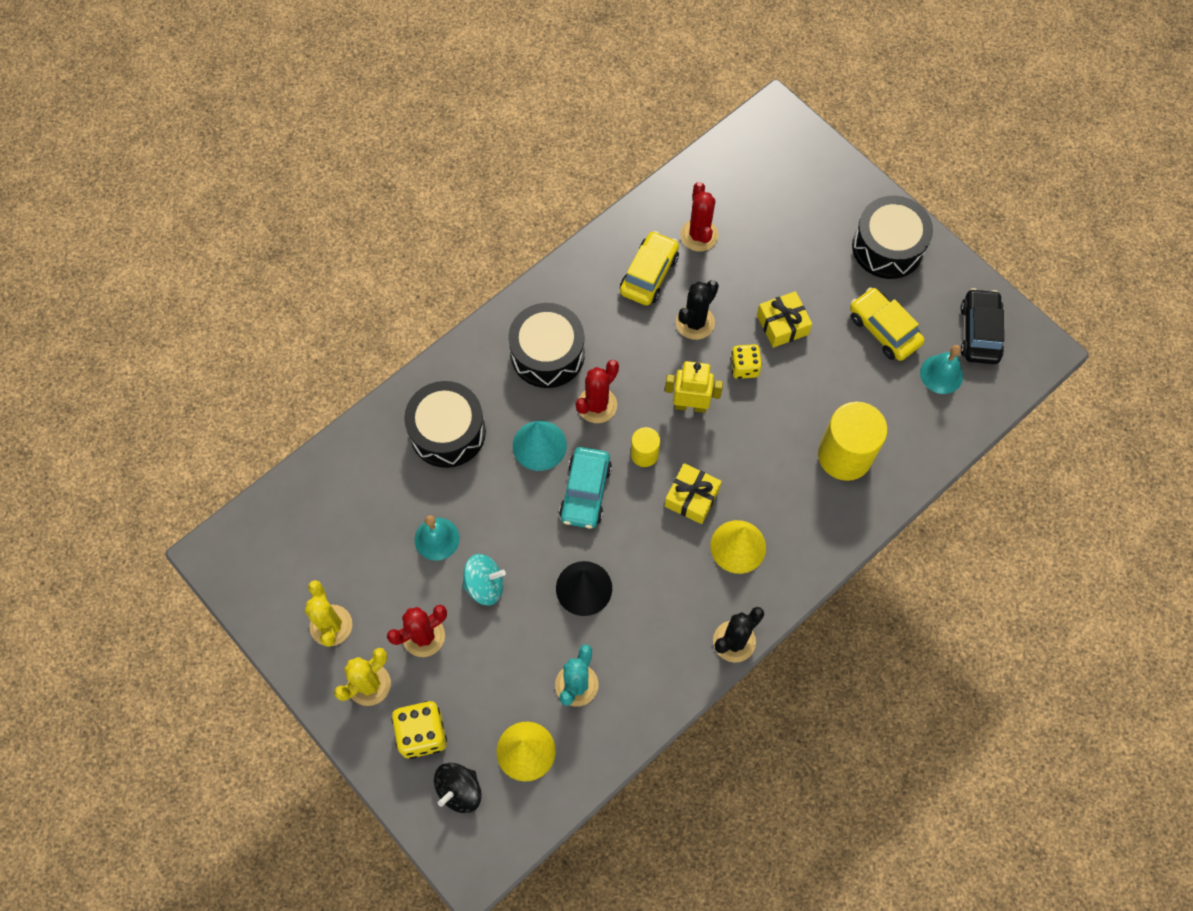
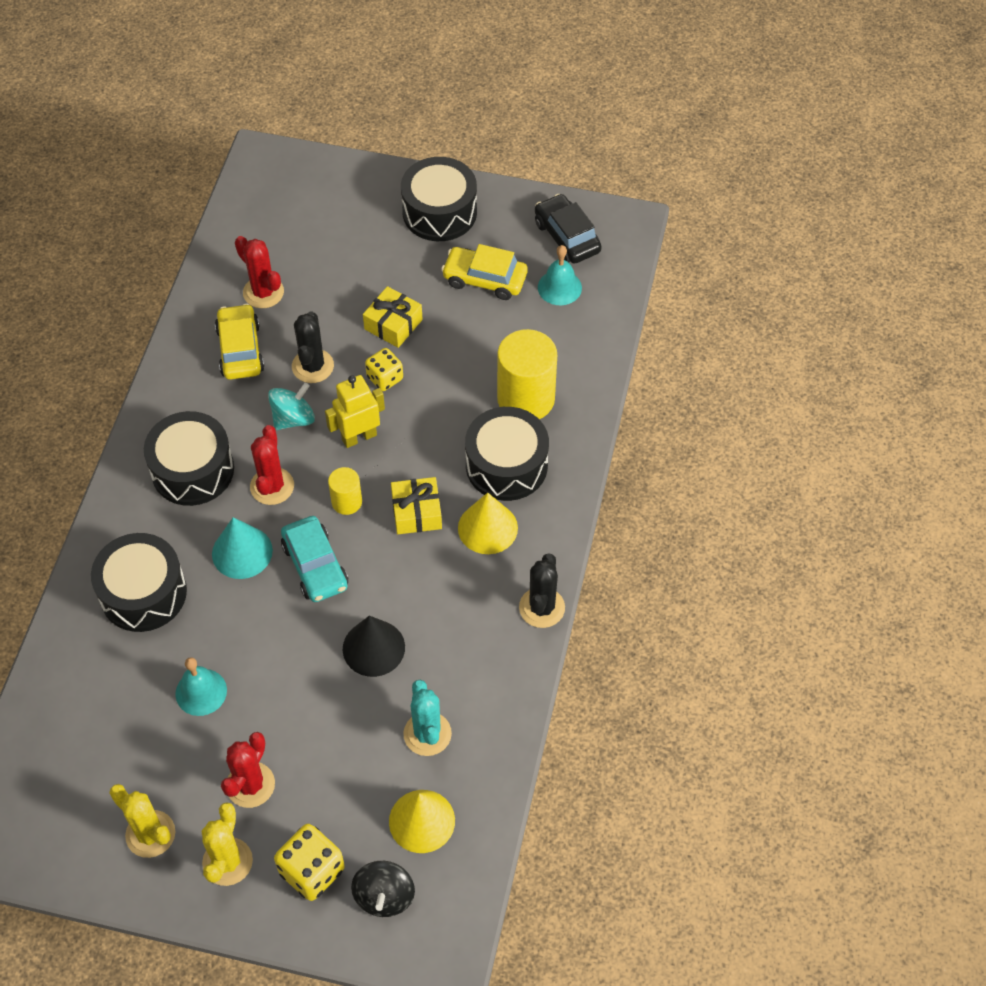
camera: 35 degrees left, 10 degrees down
(485, 585) = (277, 703): turquoise spinning top -> turquoise spinning top (293, 418)
(789, 503) = (506, 465): none -> black drum

